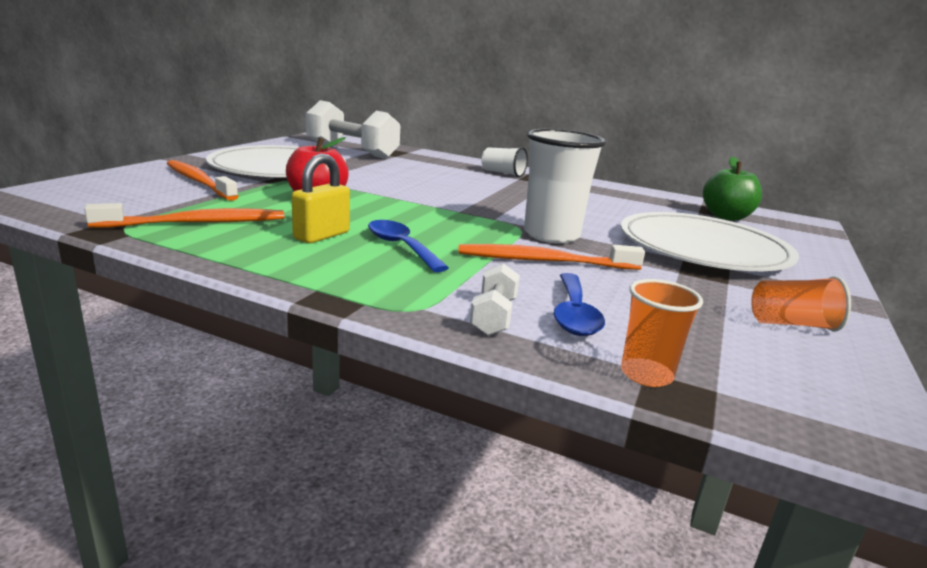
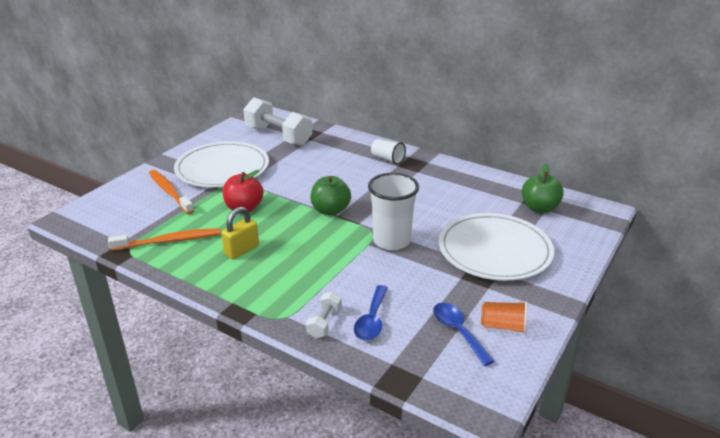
camera: 10 degrees right, 10 degrees up
(401, 247) = (288, 259): blue spoon -> blue spoon (458, 331)
(447, 207) = (330, 210): none -> green apple
(545, 261) = (375, 270): orange toothbrush -> none
(646, 374) = (390, 366): orange cup -> none

